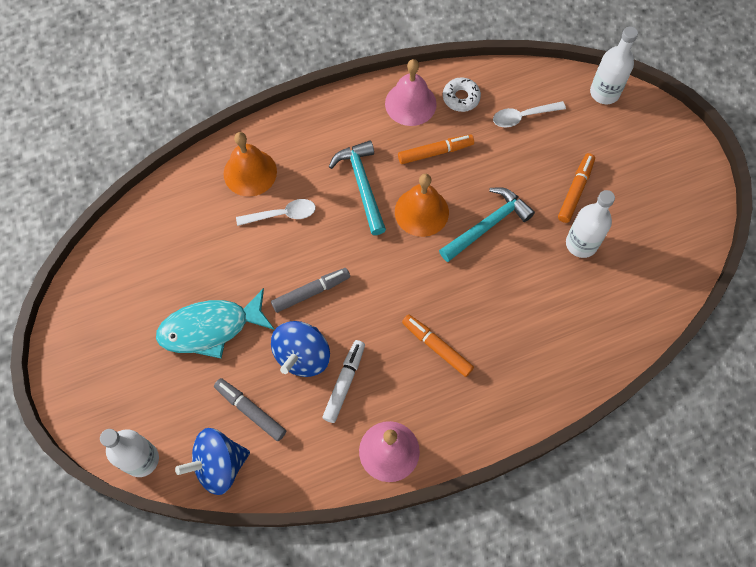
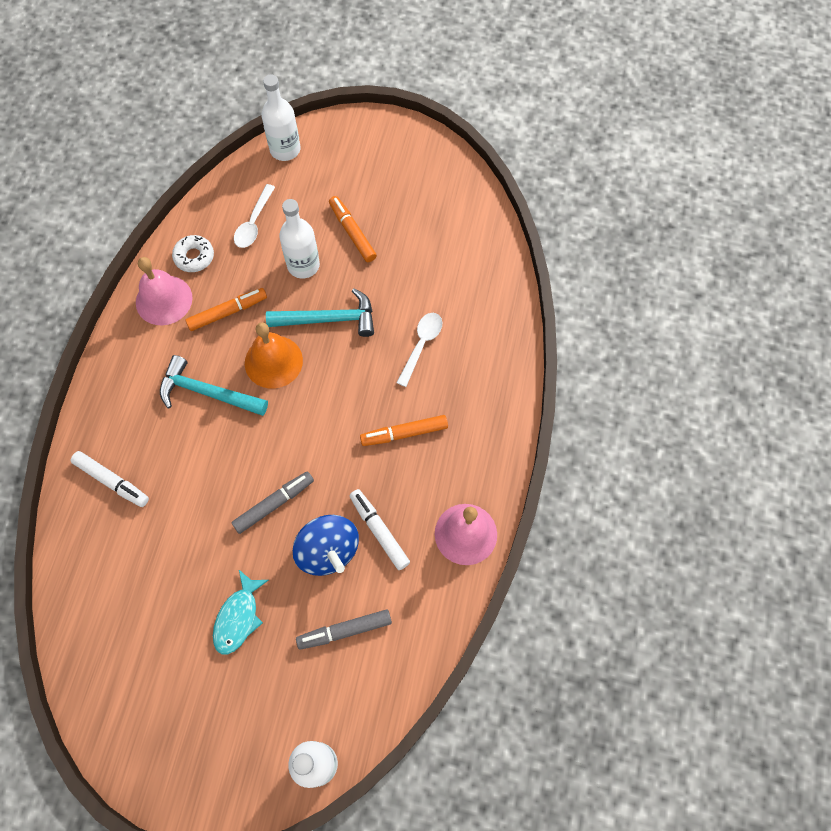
camera: 55 degrees left, 0 degrees up
(210, 328) = (238, 618): turquoise fish -> turquoise fish, size x0.64
(219, 465) = (375, 692): blue spinning top -> none
(250, 172) = (112, 481): orange bell -> white marker
(282, 214) = (178, 480): white spoon -> white spoon (421, 345)
(311, 292) = (274, 504): grey marker -> grey marker turned 45 degrees clockwise
(435, 152) = (228, 312): orange marker -> orange marker turned 45 degrees clockwise
(487, 225) = (328, 319): turquoise hammer -> turquoise hammer turned 90 degrees clockwise
(581, 244) = (401, 261): white bottle -> white bottle (303, 265)

